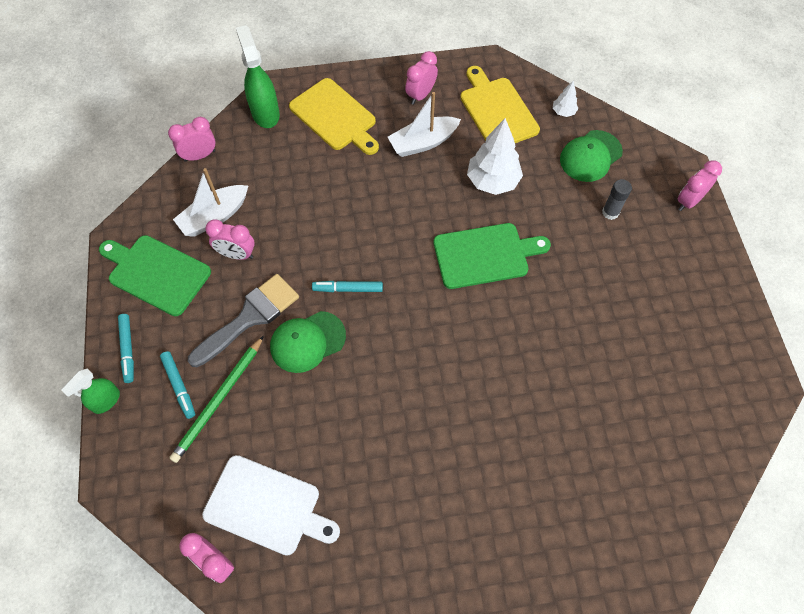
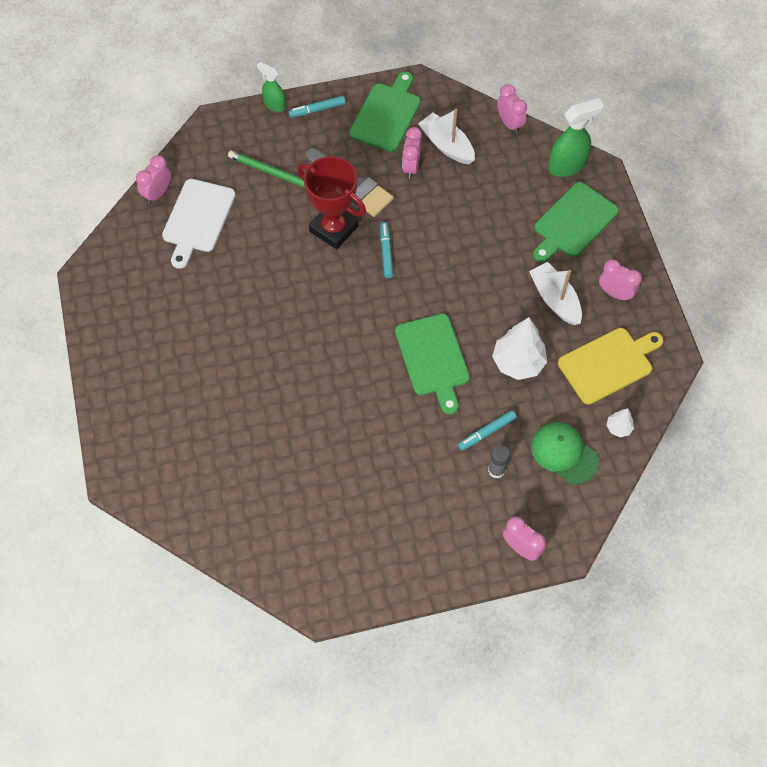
camera: 85 degrees right, 0 degrees up
(179, 386) = (289, 148): turquoise marker -> turquoise marker (486, 432)
(307, 342) = (334, 228): green cap -> red trophy
(335, 117) = (573, 222): yellow cutting board -> green cutting board

